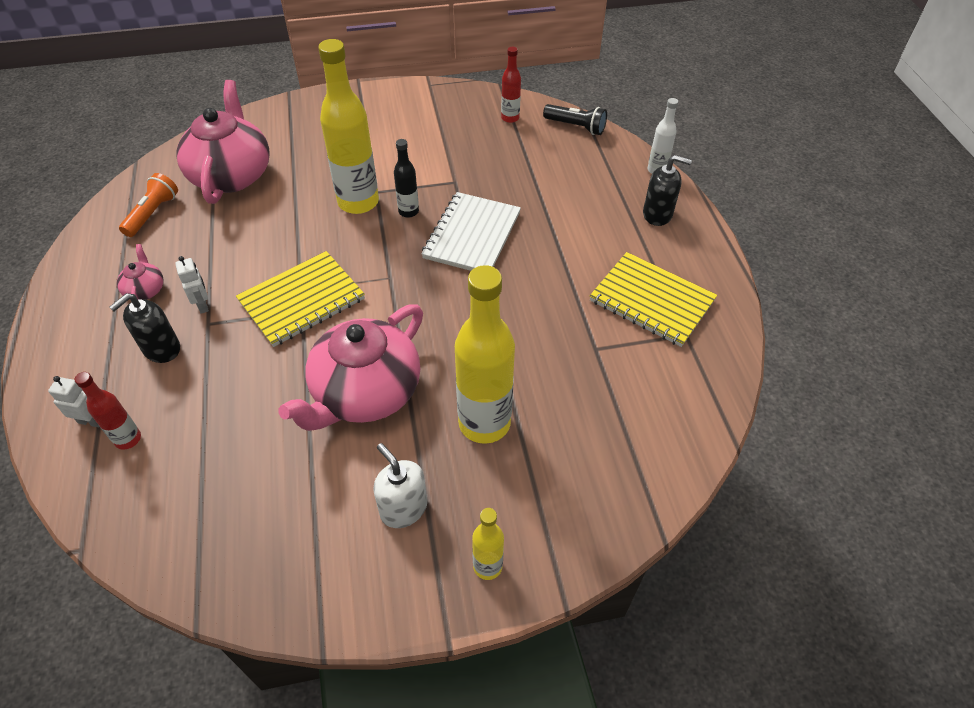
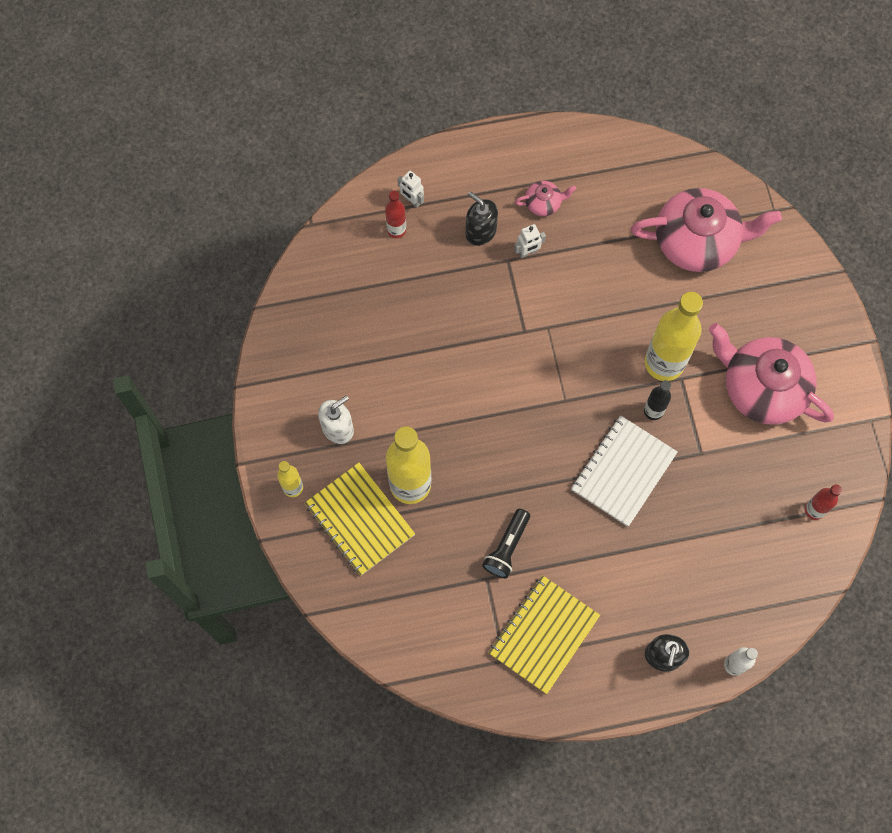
camera: 90 degrees right, 20 degrees up
(91, 421) = (412, 200): white robot -> white robot turned 120 degrees clockwise
(153, 213) = (638, 185): orange flashlight -> none
(302, 300) = (535, 330): yellow notebook -> yellow notebook (359, 520)
(365, 393) = (439, 392): pink teapot -> pink teapot (761, 388)
(472, 235) = (623, 471): white notebook -> white notebook turned 75 degrees counterclockwise
(576, 127) = (804, 583): black flashlight -> black flashlight (507, 547)

